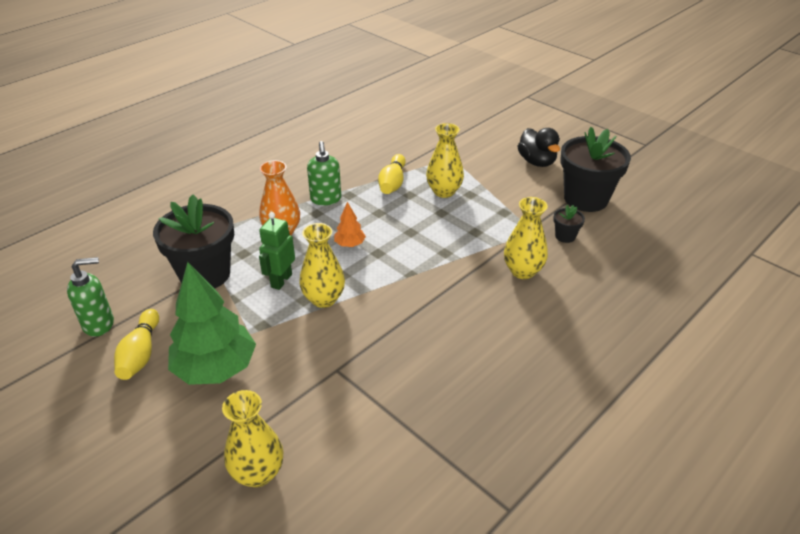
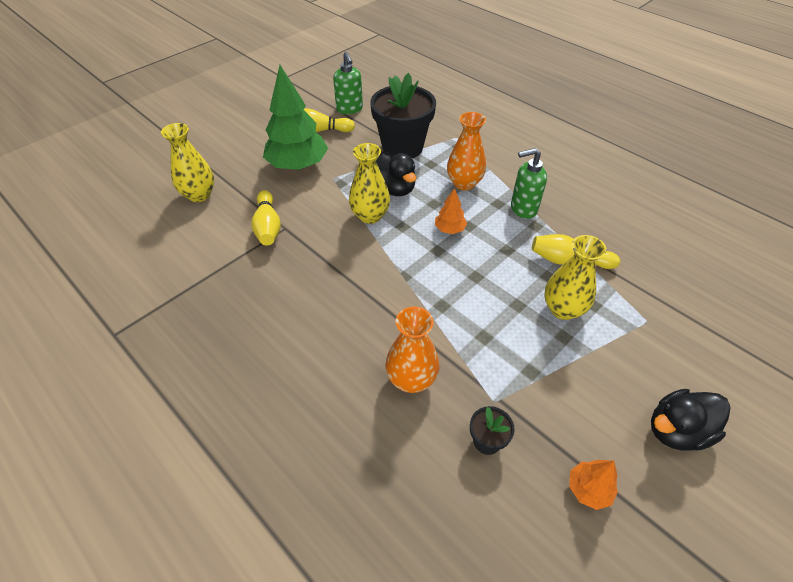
camera: 90 degrees right, 10 degrees up
(281, 280) = (395, 188): green robot -> black duck
(333, 385) = (268, 226): none -> yellow bowling pin
(522, 271) = (411, 379): yellow vase -> orange vase
(585, 199) = (588, 489): black flower pot -> orange tree

